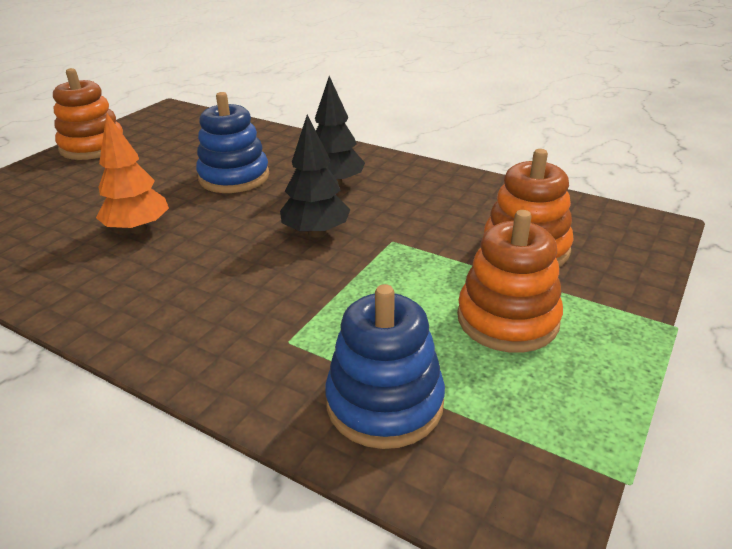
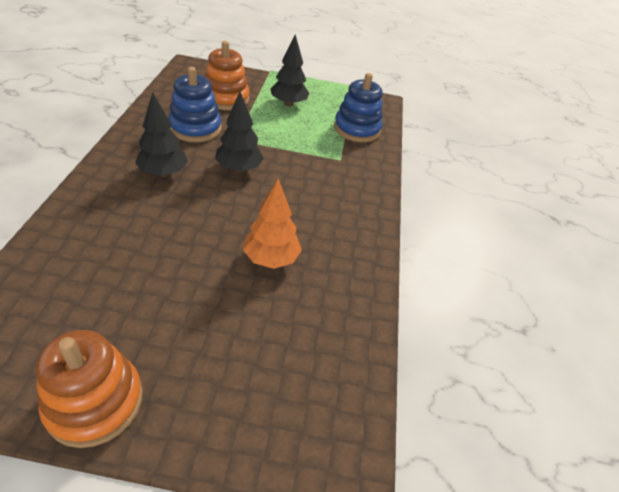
camera: 120 degrees left, 10 degrees up
(234, 177) = (163, 232): blue stacking toy -> blue stacking toy (195, 128)
(507, 319) = (288, 104): orange stacking toy -> black tree

